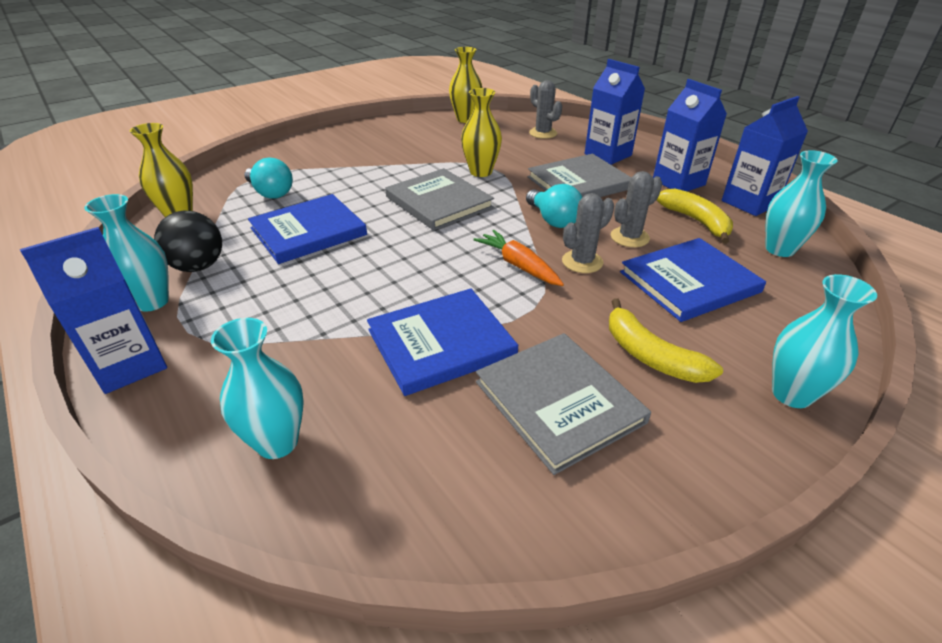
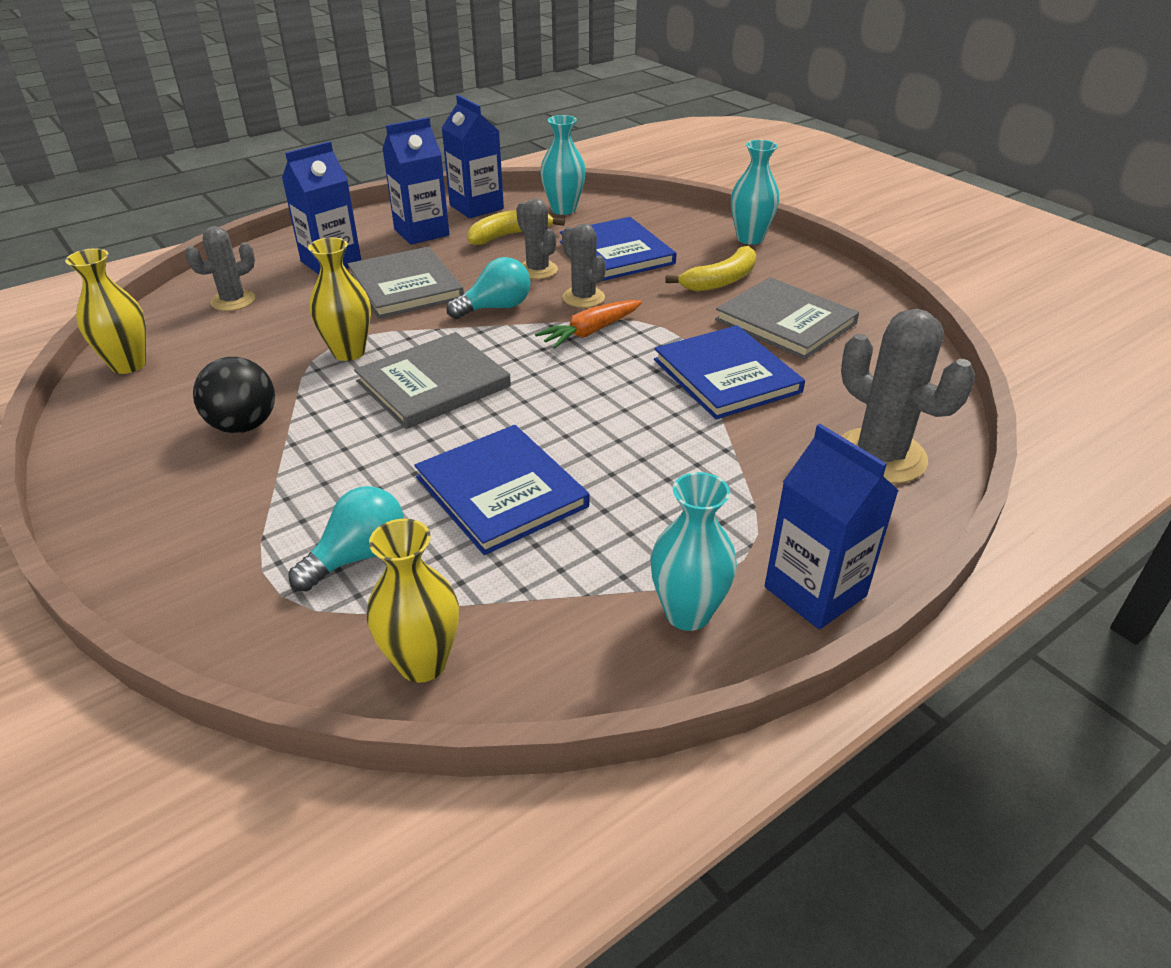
camera: 90 degrees left, 0 degrees up
(198, 266) = (595, 588): black ball -> black ball (244, 425)
(277, 442) = (880, 456): turquoise vase -> grey cactus
(558, 402) = (785, 322): grey book -> grey book turned 75 degrees clockwise

